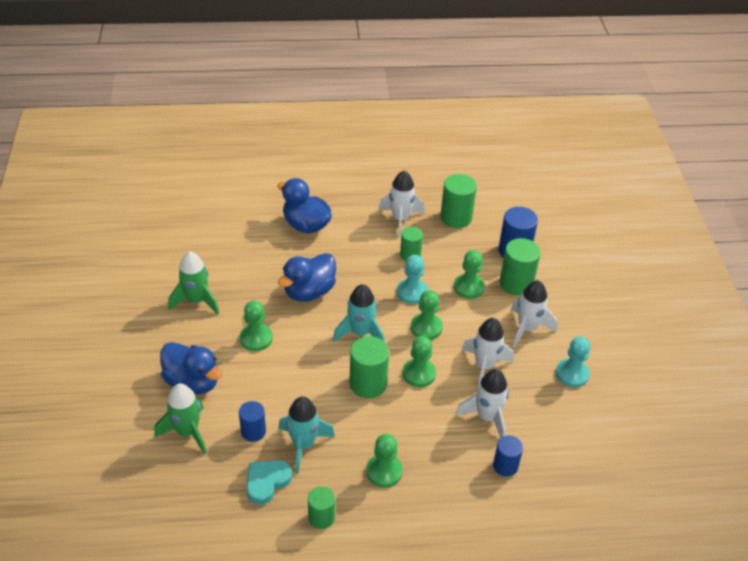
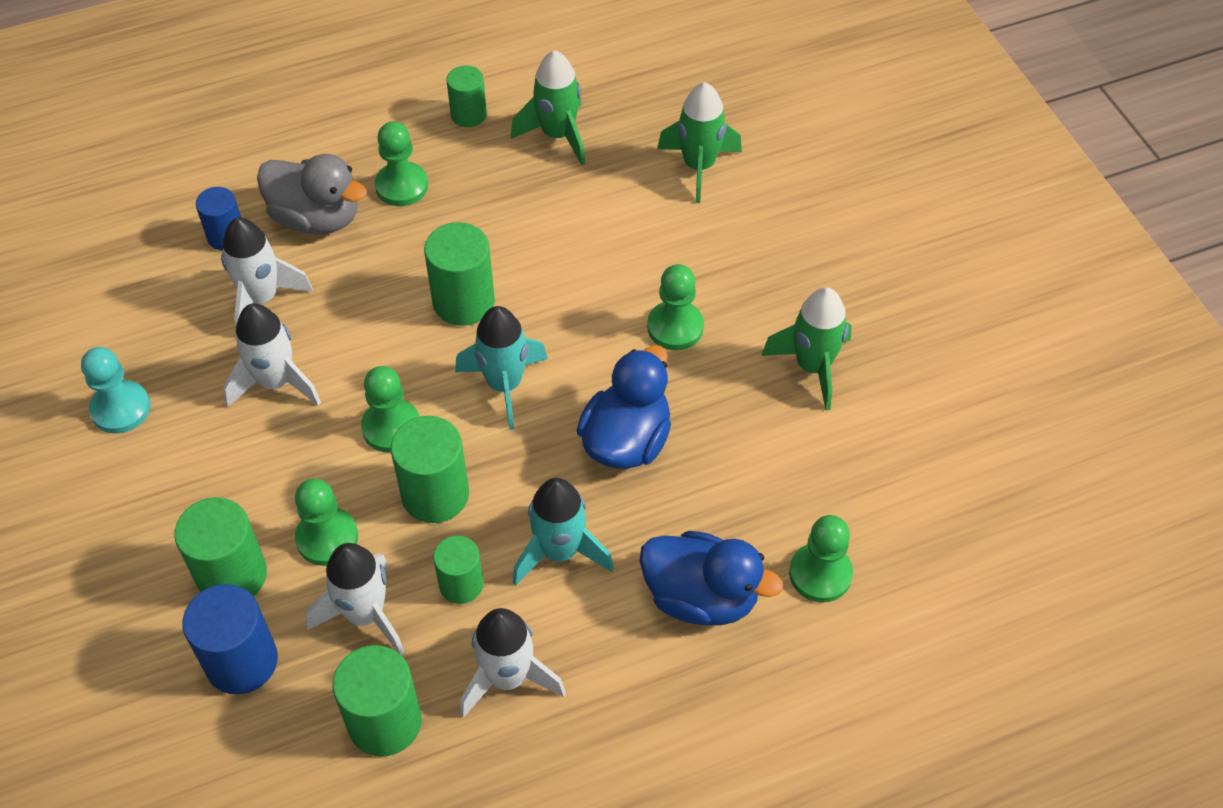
camera: 165 degrees right, 10 degrees up
(192, 382) = (733, 233): blue duck -> none
(253, 431) = (607, 190): blue cylinder -> none
(267, 482) = (557, 135): turquoise heart -> green rocket
(303, 445) = (528, 191): turquoise rocket -> turquoise rocket (559, 552)
(412, 292) = (435, 494): turquoise pawn -> green cylinder
(419, 374) = (385, 339): green pawn -> green pawn (820, 574)
(445, 463) = (316, 218): none -> grey duck
(527, 328) = (204, 477): white rocket -> white rocket (365, 615)

